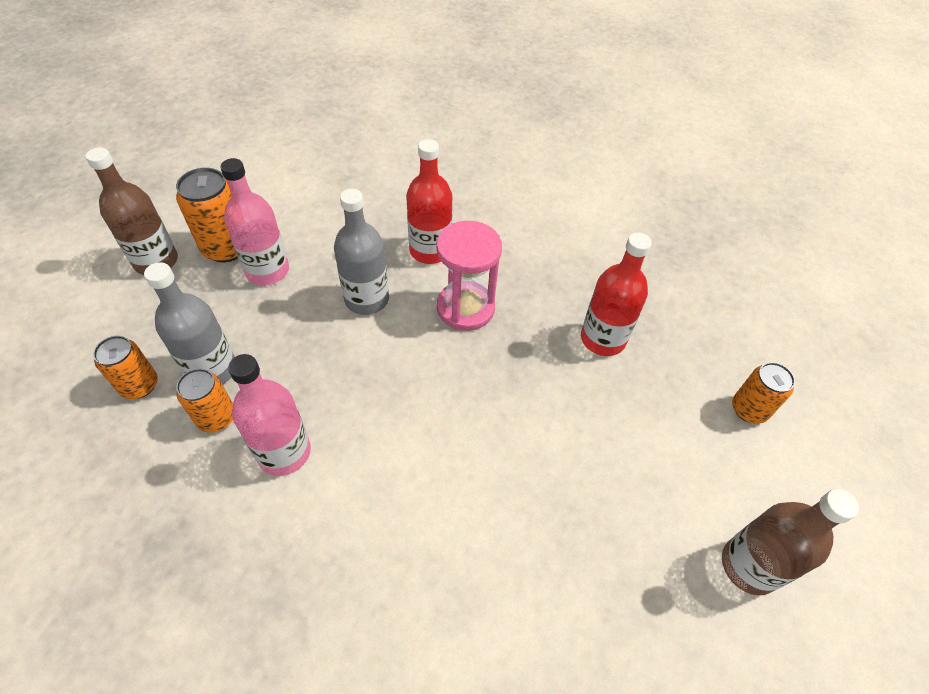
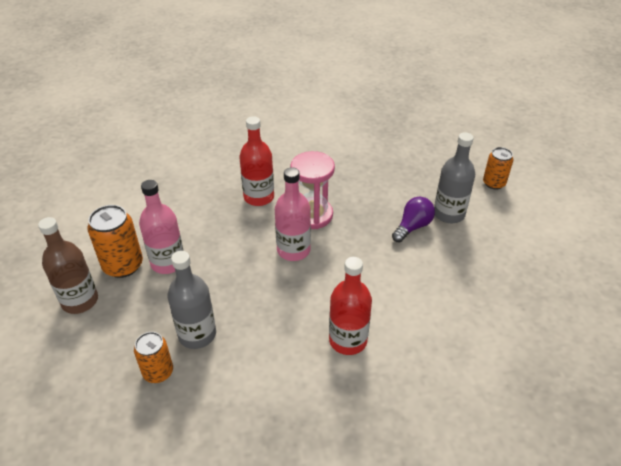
camera: 35 degrees left, 10 degrees down
(216, 417) = (230, 356): orange can -> none
(284, 452) = (292, 345): pink bottle -> pink bottle (293, 250)
(367, 299) = (250, 242): grey bottle -> grey bottle (449, 214)
(571, 399) = (412, 227): none -> purple light bulb
(603, 339) = (398, 190): red bottle -> red bottle (348, 340)
(749, 566) = (556, 247): brown bottle -> none

